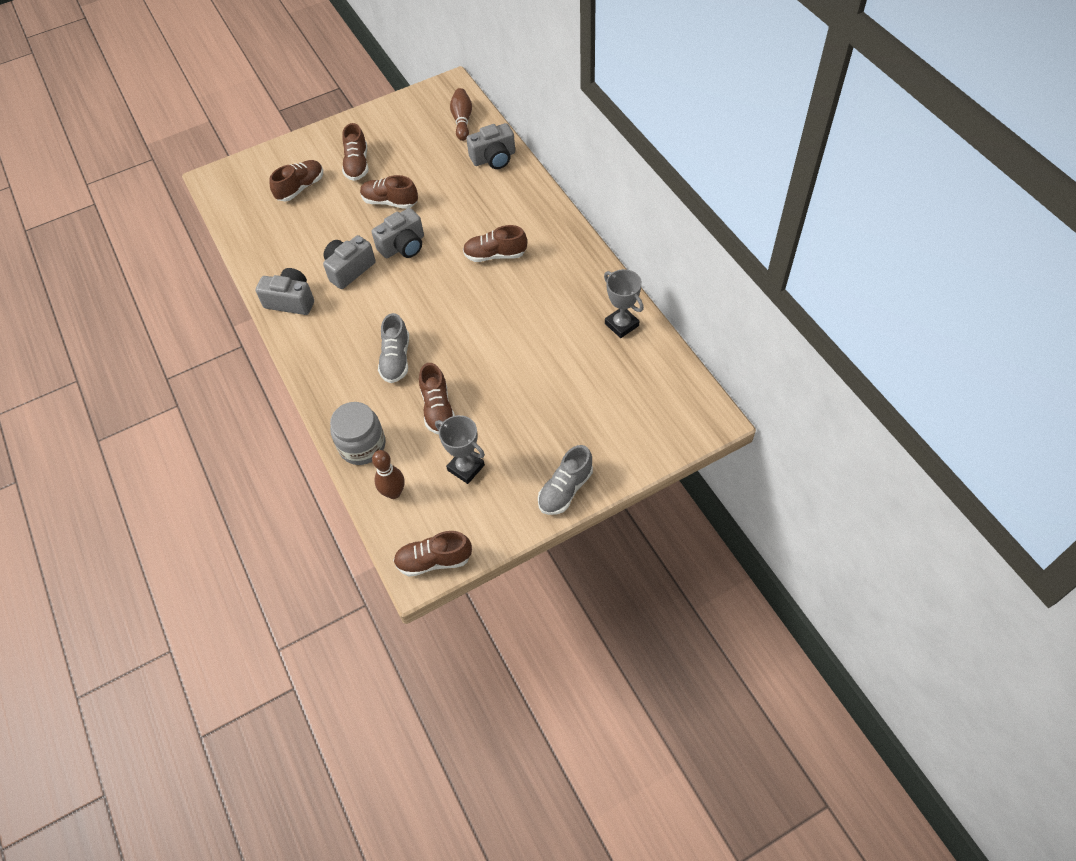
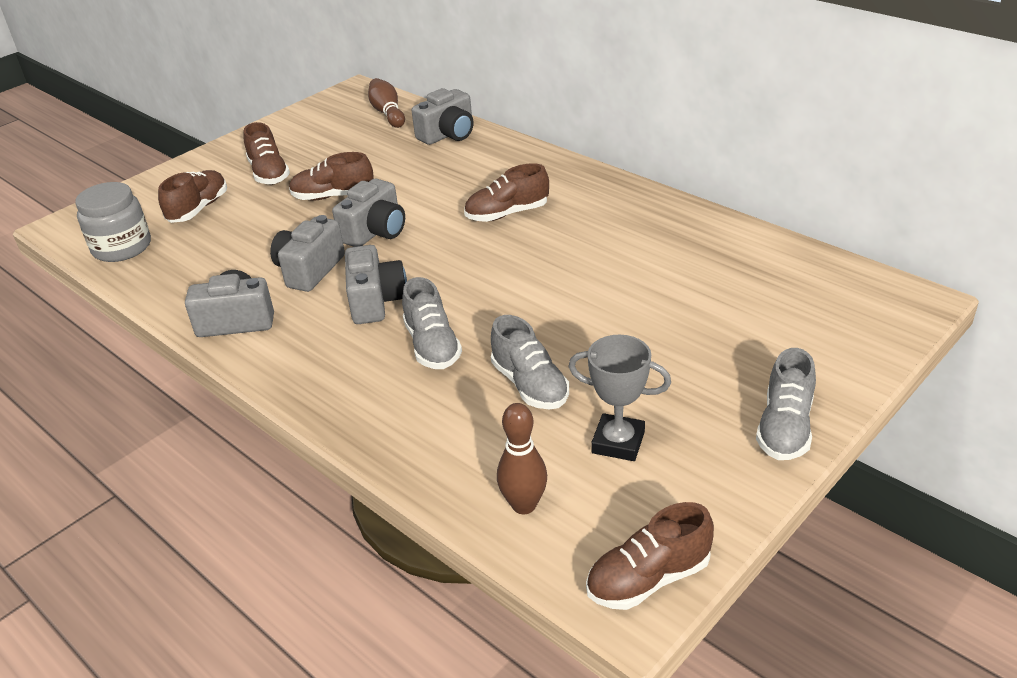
camera: 20 degrees left, 20 degrees down
(362, 445) = (437, 459): grey jar -> grey jar (122, 247)
(378, 310) = (376, 301): none -> grey camera
(438, 409) = (530, 385): brown shoe -> grey shoe
(621, 324) = (721, 240): grey trophy -> none

